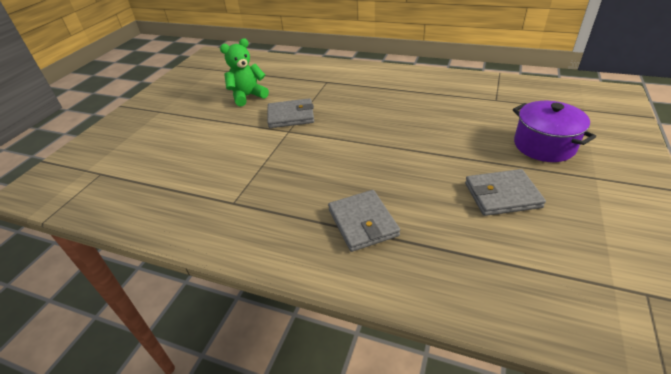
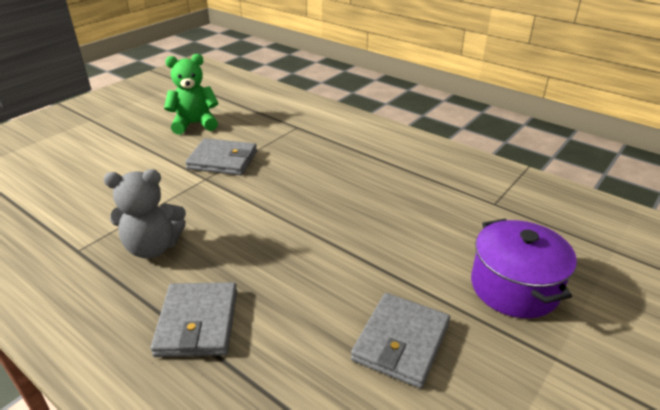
camera: 15 degrees right, 5 degrees down
(289, 185) = (153, 247): none -> grey teddy bear
(502, 195) = (401, 342): grey wallet -> grey wallet turned 75 degrees counterclockwise

